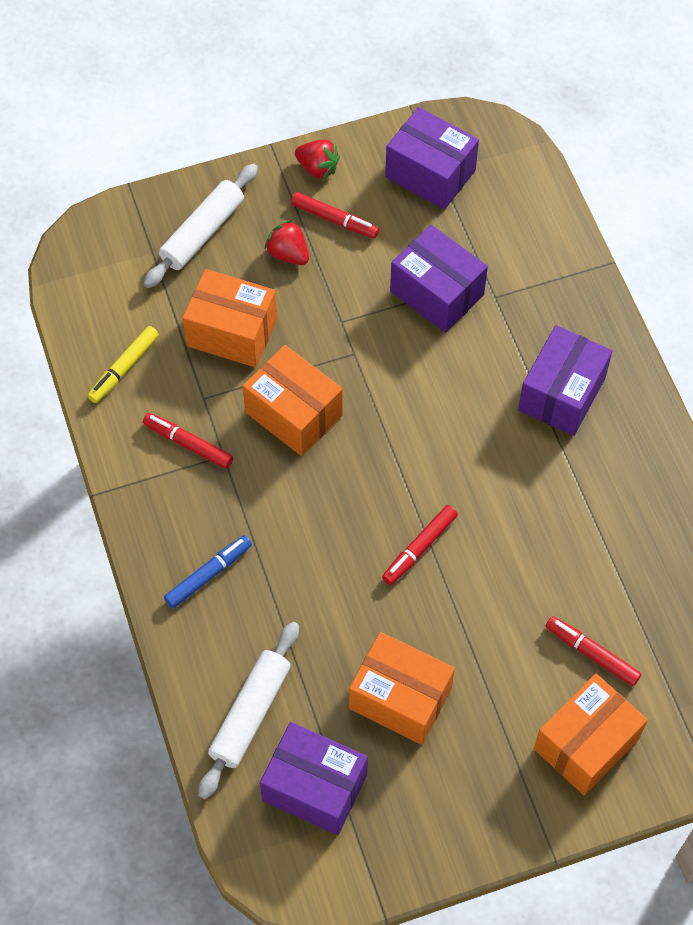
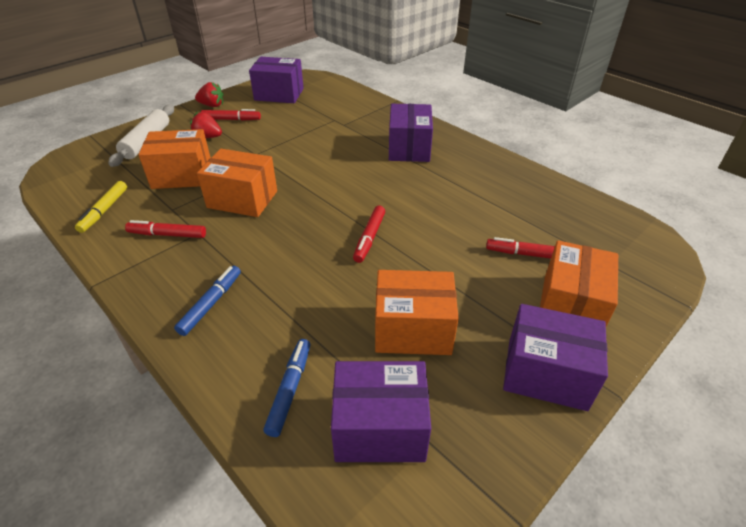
camera: 25 degrees left, 20 degrees down
(250, 714) = (289, 390): white rolling pin -> blue marker
(437, 293) = (308, 130): purple box -> purple box (546, 373)

